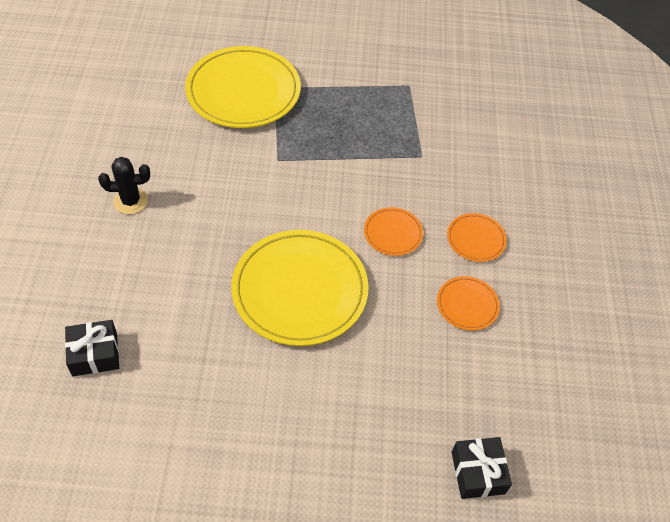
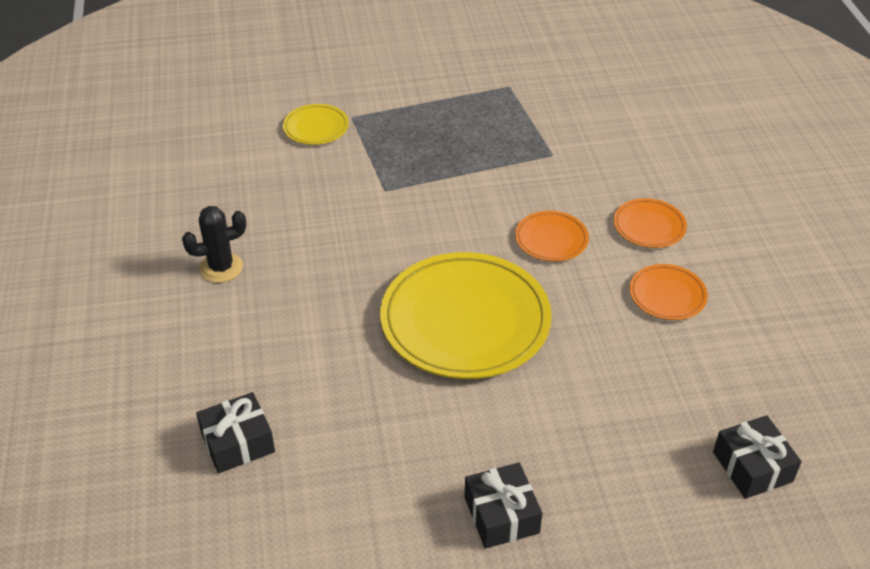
camera: 10 degrees left, 10 degrees down
(243, 91) = (316, 127): yellow plate -> yellow plate, size x0.46
(269, 464) = (501, 515): none -> black gift

